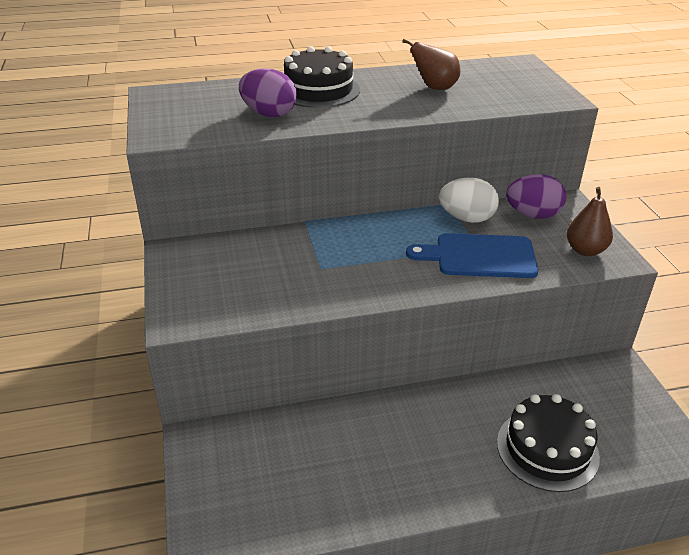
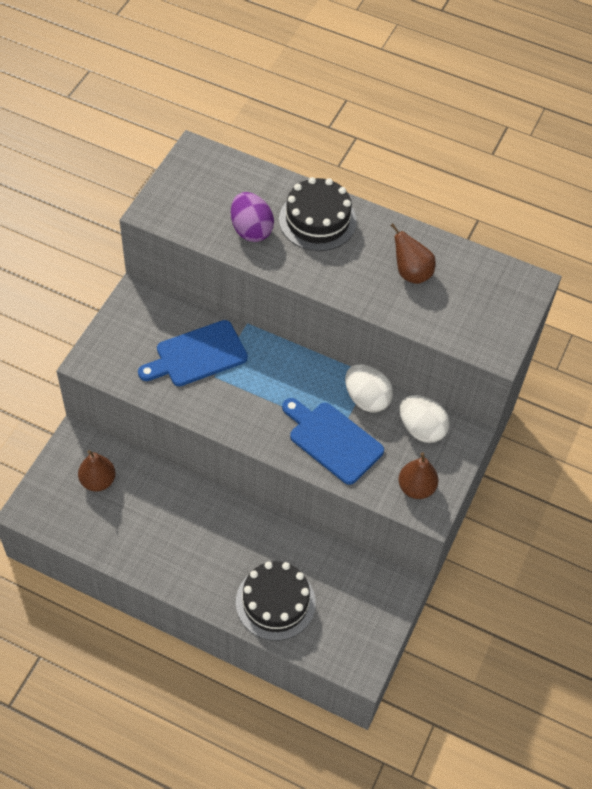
camera: 35 degrees right, 20 degrees up
(258, 461) = (98, 481): none -> brown pear
(285, 262) = (197, 355): none -> blue cutting board
(532, 215) = (421, 429): purple egg -> white egg

